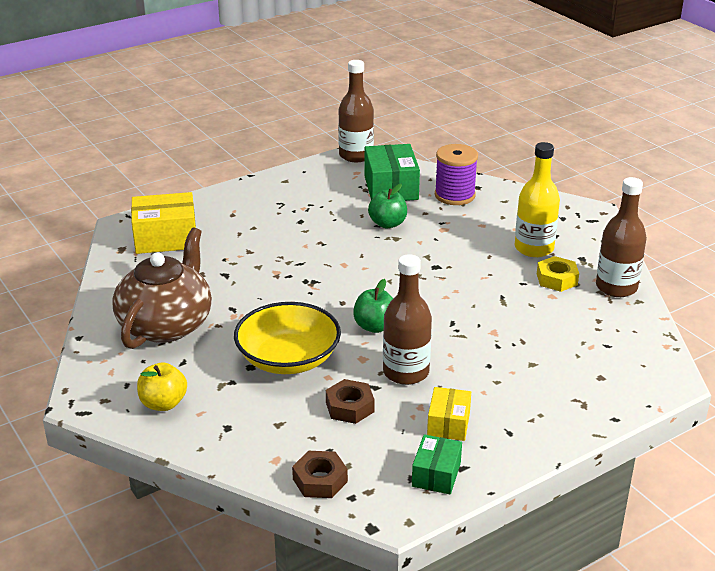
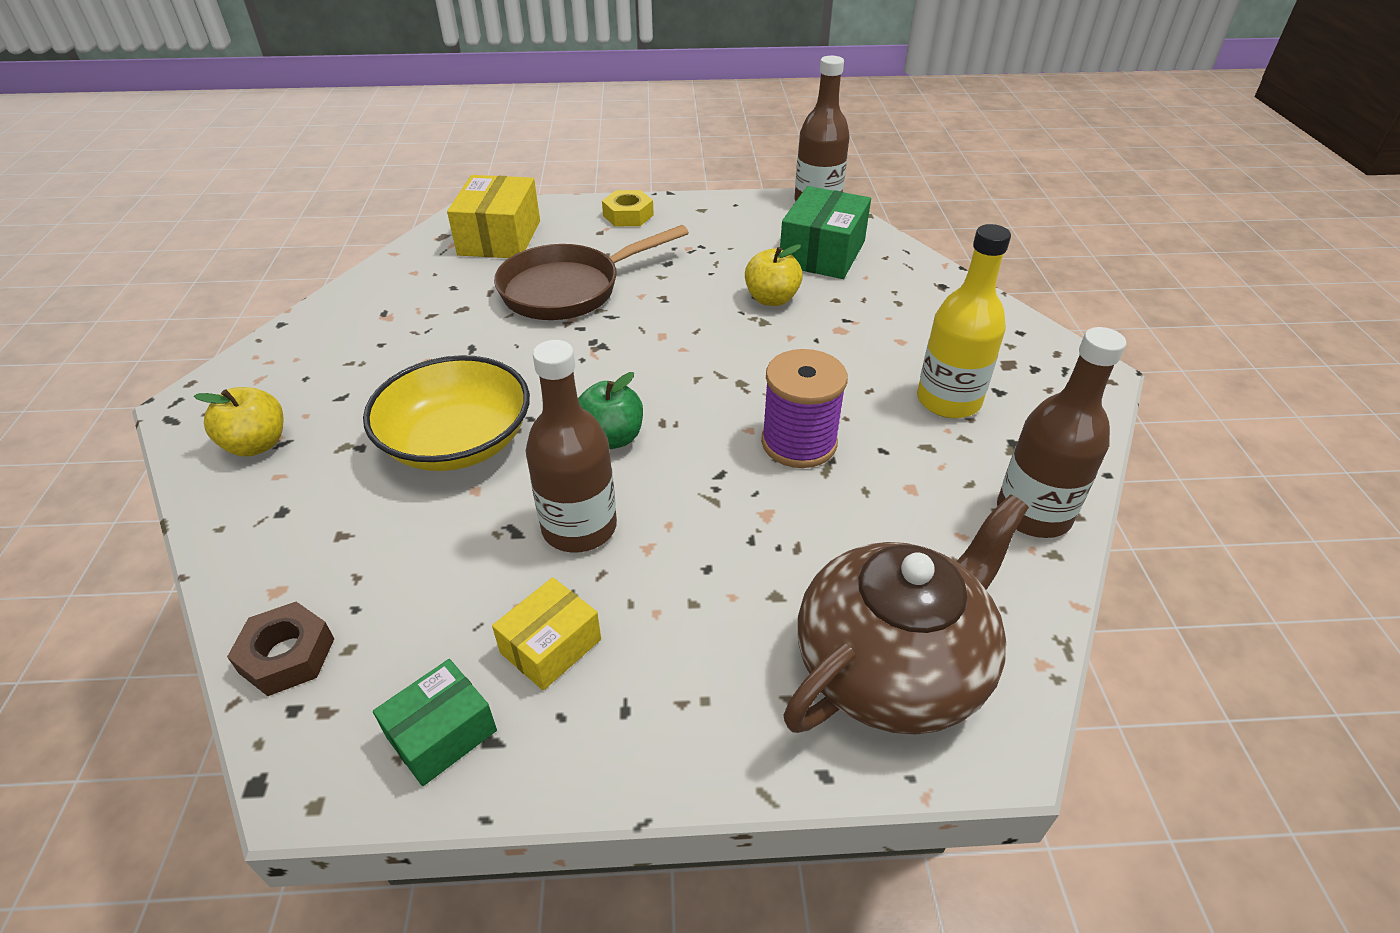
camera: 30 degrees right, 10 degrees up
(166, 238) = (499, 238): yellow box -> yellow box turned 75 degrees clockwise
(167, 325) = (380, 342): brown teapot -> brown teapot (893, 666)
(254, 256) = (569, 289): none -> brown pan
(349, 407) = (451, 550): brown nut -> none
(387, 224) = (771, 299): green apple -> yellow apple
(454, 195) = (899, 288): purple spool -> purple spool (799, 443)
(556, 279) = (942, 463): yellow nut -> yellow nut (628, 215)

